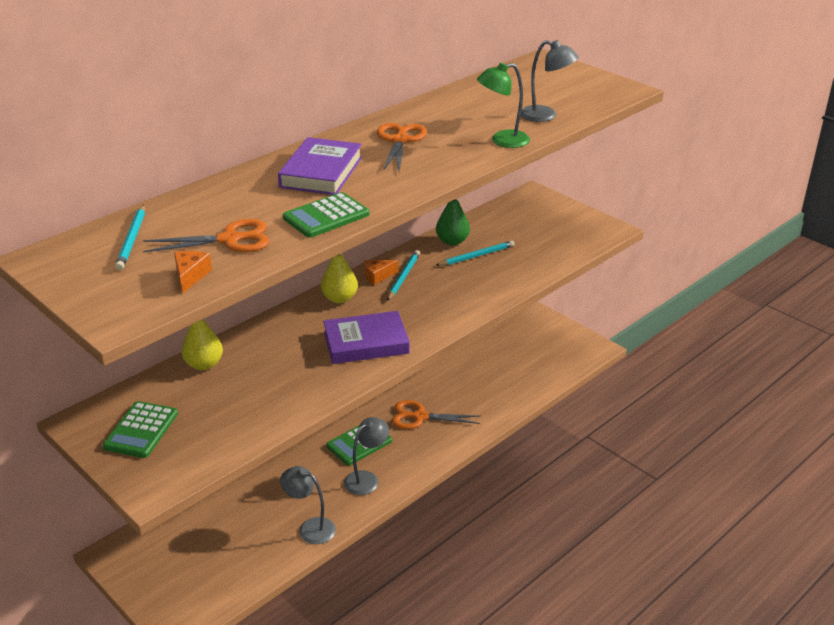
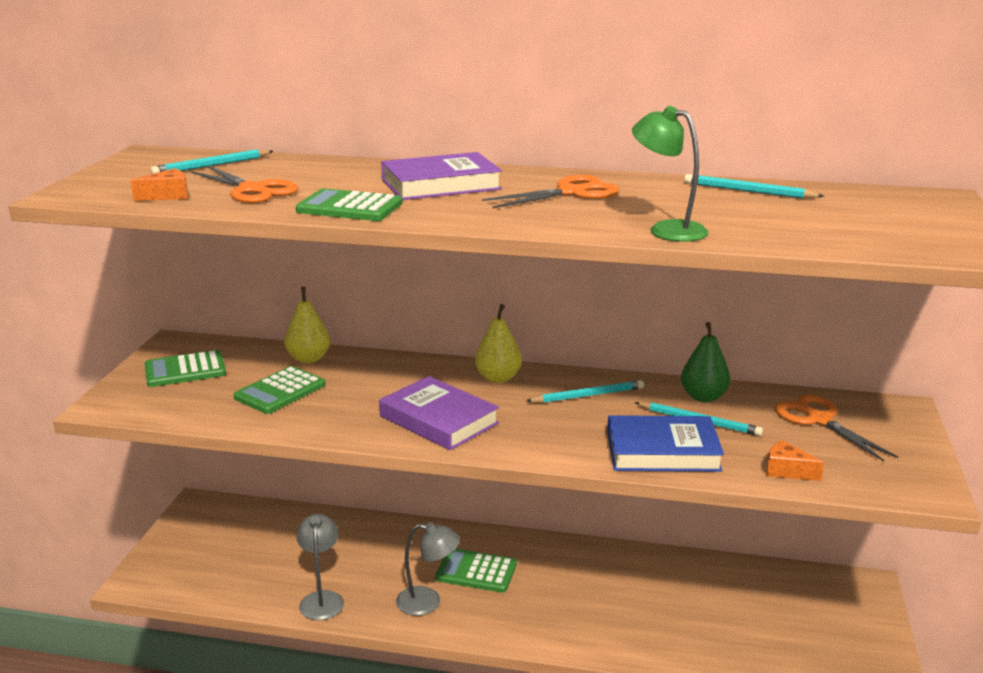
camera: 55 degrees right, 10 degrees down
(240, 394) = (280, 391): none -> green calculator
(377, 276) = (567, 382): orange cheese -> orange cheese (786, 471)
(419, 417) = (565, 593): orange scissors -> orange scissors (818, 420)
(469, 96) = (748, 191): none -> turquoise pencil
(493, 282) = (662, 451): none -> blue book
(546, 116) = (785, 233): grey lamp -> none

